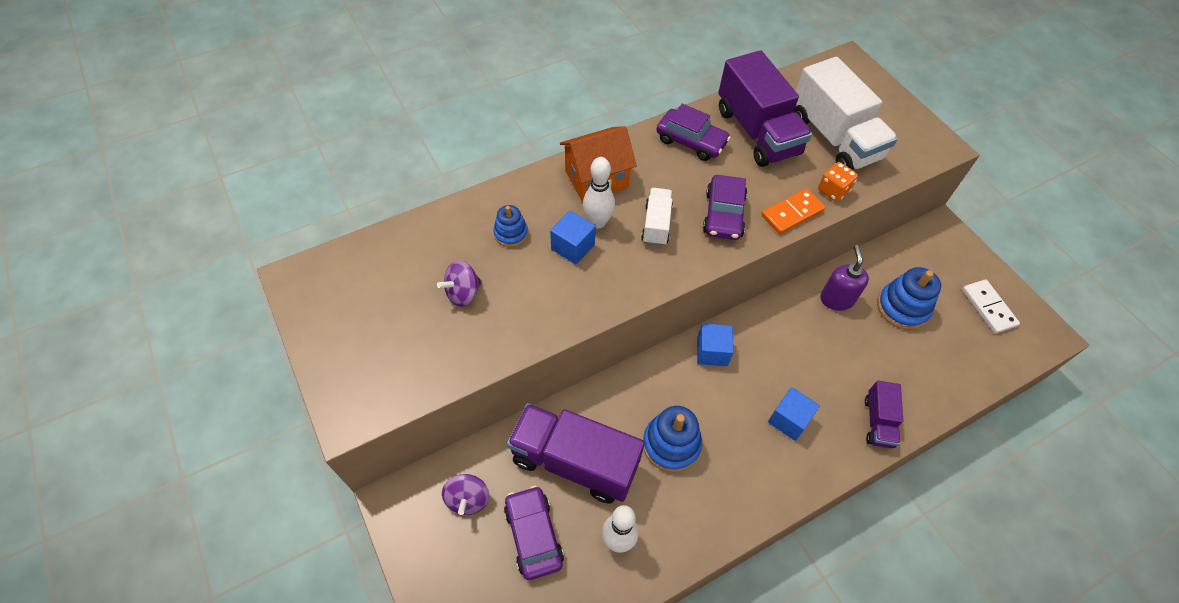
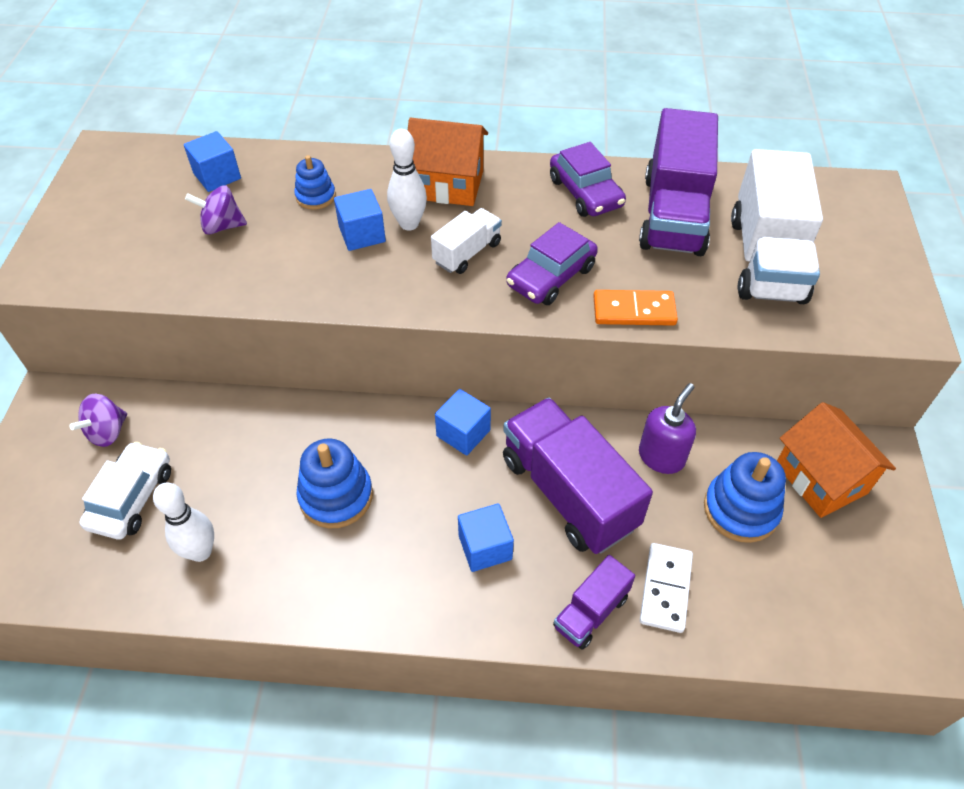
camera: 35 degrees right, 5 degrees down
(418, 254) = (217, 176): none -> blue cube
(533, 535) = (131, 498): purple car -> white car
(574, 462) = (229, 456): purple truck -> purple truck (568, 492)
(833, 191) = (709, 311): orange dice -> none
(926, 263) = (820, 479): none -> orange house
(988, 307) = (866, 572): white domino -> white domino (666, 589)

